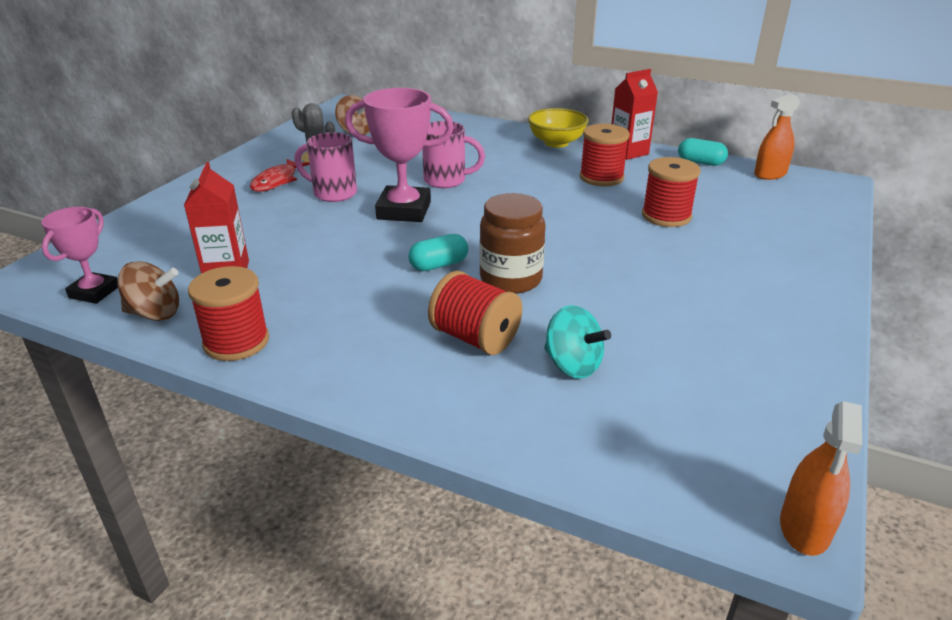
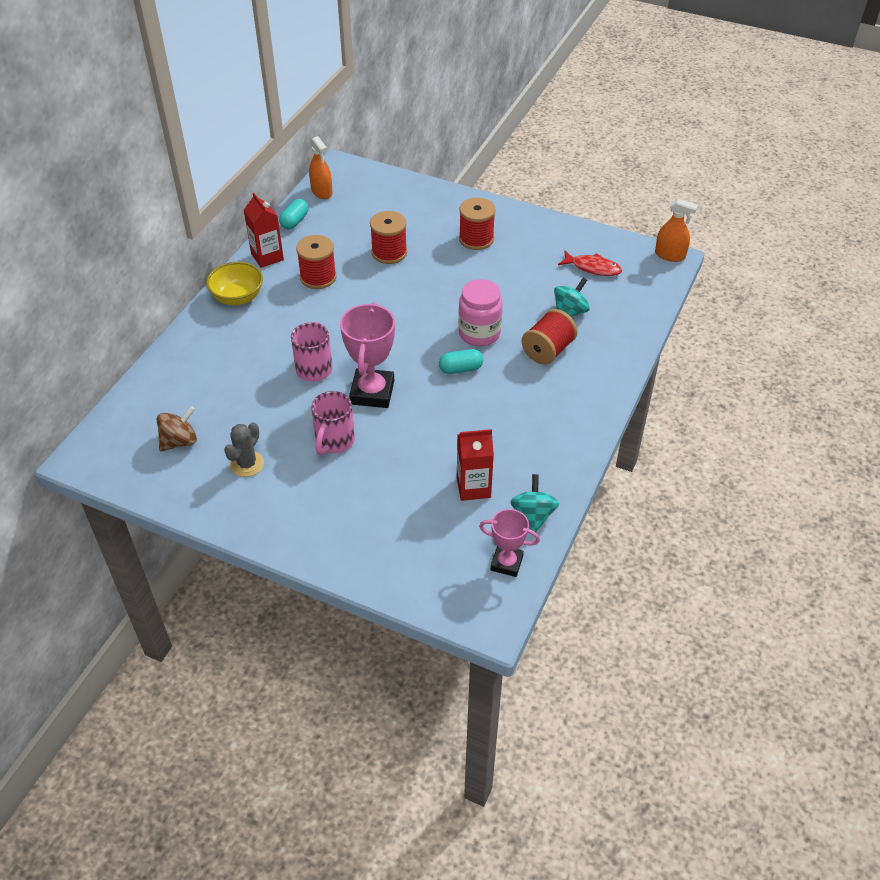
camera: 90 degrees left, 15 degrees up
(155, 313) = (533, 515): brown spinning top -> turquoise spinning top
(236, 342) = (562, 462): red spool -> red spool (476, 239)
(277, 181) = (303, 486): red fish -> red fish (593, 268)
(439, 265) = (460, 369): turquoise capsule -> turquoise capsule turned 75 degrees counterclockwise
(511, 279) = (479, 333): brown jar -> pink jar

